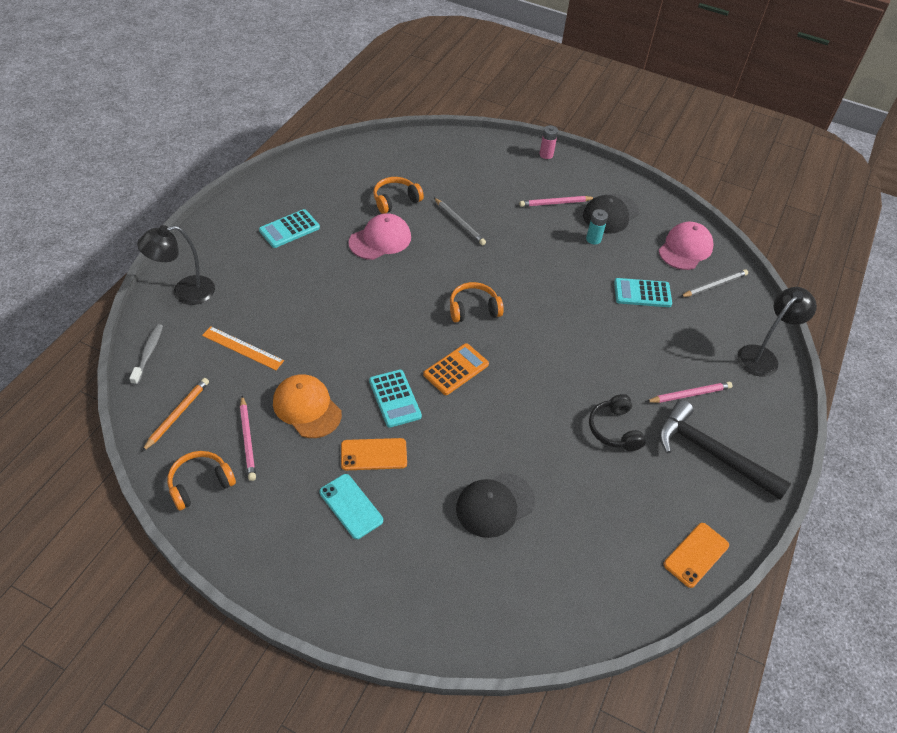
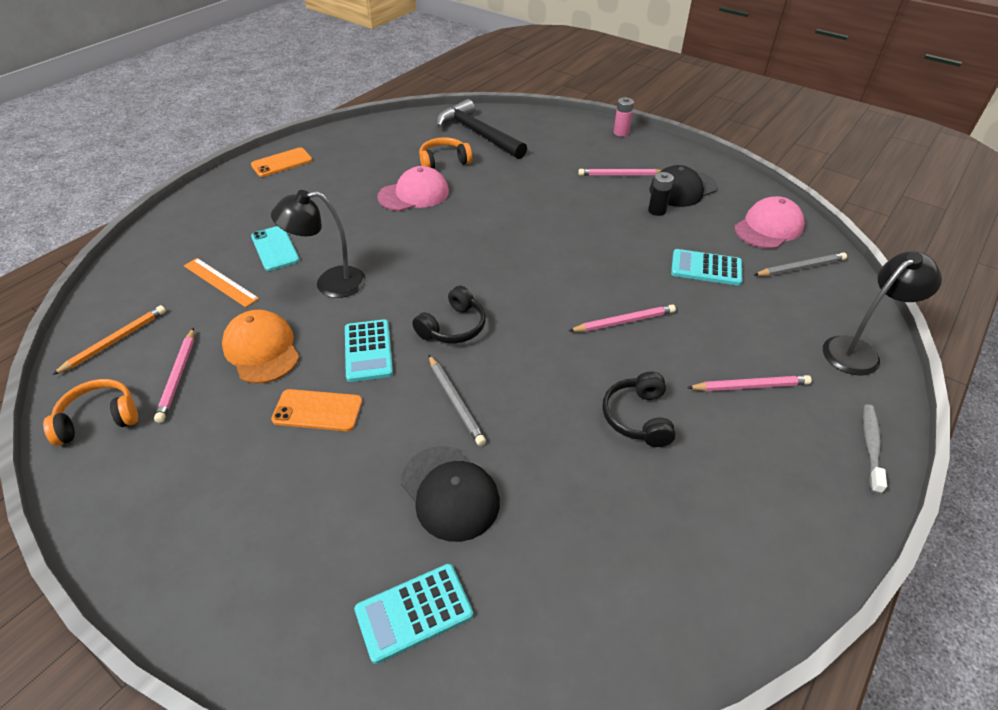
camera: 15 degrees right, 5 degrees down
(148, 353) = (119, 277): grey toothbrush -> grey toothbrush (870, 446)
(185, 292) = (187, 225): black lamp -> black lamp (330, 283)
(289, 229) = (322, 178): turquoise calculator -> turquoise calculator (414, 612)
(351, 506) = (264, 469): turquoise phone -> turquoise phone (275, 248)
(456, 369) = (453, 327): orange calculator -> black headphones
(459, 223) = (506, 185): grey pencil -> grey pencil (455, 401)
(473, 309) = (495, 267): orange headphones -> none
(495, 505) = (450, 493): black cap -> black cap turned 105 degrees counterclockwise
(588, 349) = (624, 321): none -> pink pencil
(593, 239) = (657, 210): turquoise battery -> black battery
(696, 555) = (727, 606): orange phone -> orange phone (281, 162)
(711, 453) = (771, 464): black hammer -> black hammer (478, 134)

